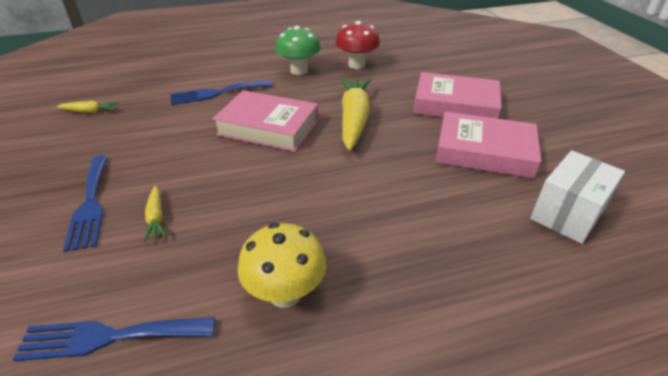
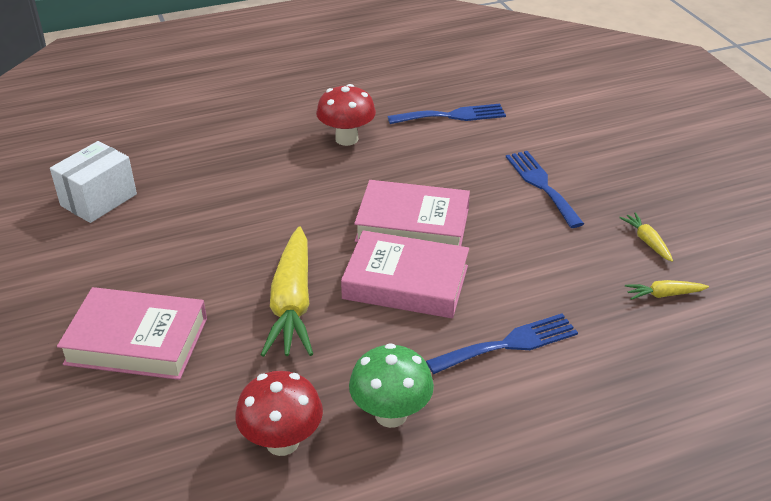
camera: 175 degrees right, 0 degrees up
(156, 218) = (472, 178): yellow carrot -> yellow carrot (647, 242)
(285, 294) = (346, 139): yellow mushroom -> red mushroom
(484, 151) = (138, 262): pink book -> pink book (412, 225)

